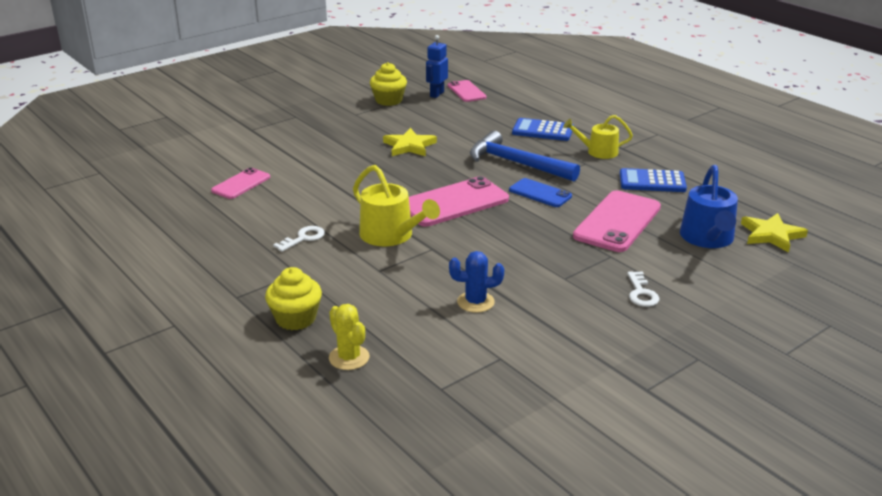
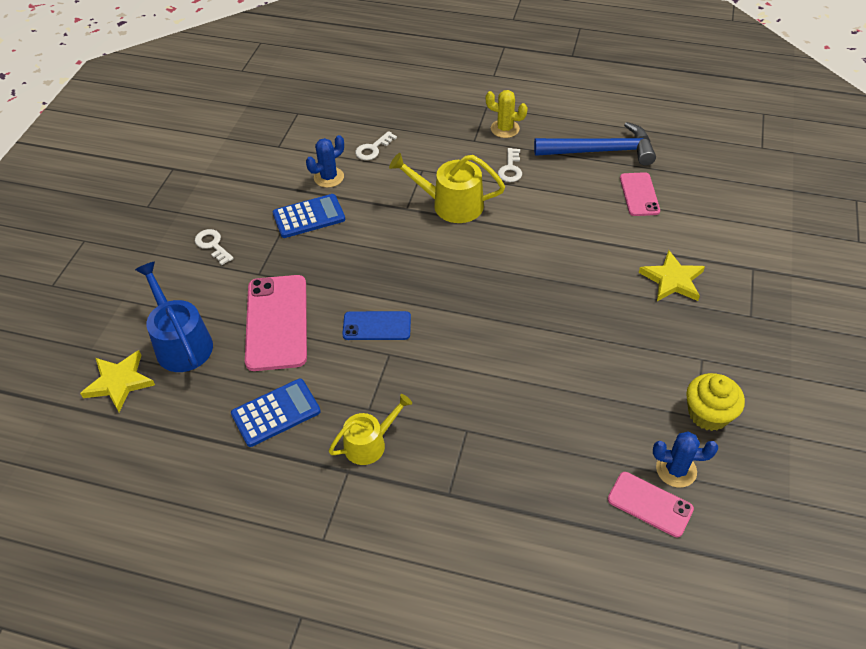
camera: 145 degrees right, 20 degrees up
(295, 318) = (430, 111): yellow cupcake -> none
(349, 358) = (368, 105): yellow cactus -> yellow cactus (505, 129)
(401, 308) = (373, 149): none -> white key
(409, 146) = (574, 332): yellow star -> yellow star (672, 280)
(436, 94) = (676, 470): blue robot -> blue cactus
(454, 203) = (441, 269): pink phone -> none
(516, 163) = (439, 364): blue hammer -> blue hammer (601, 151)
(542, 131) = (467, 455): blue calculator -> blue calculator (309, 217)

